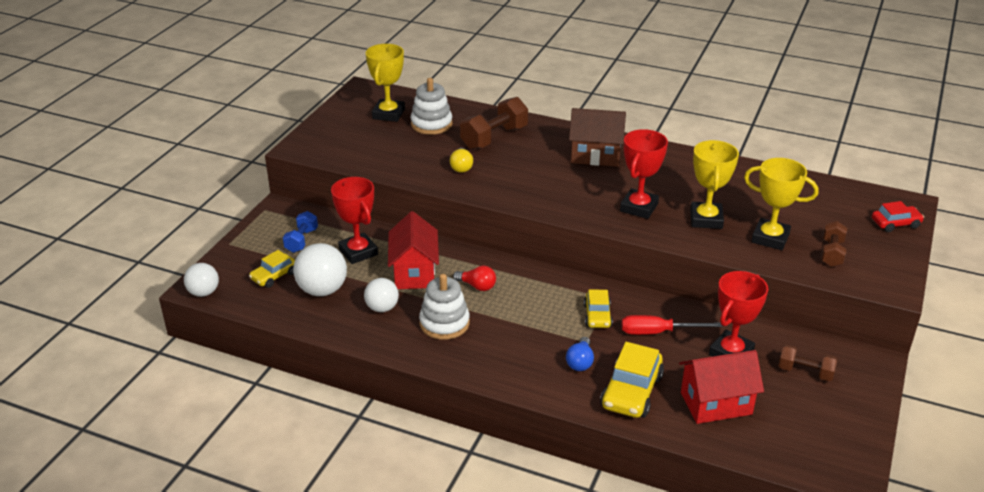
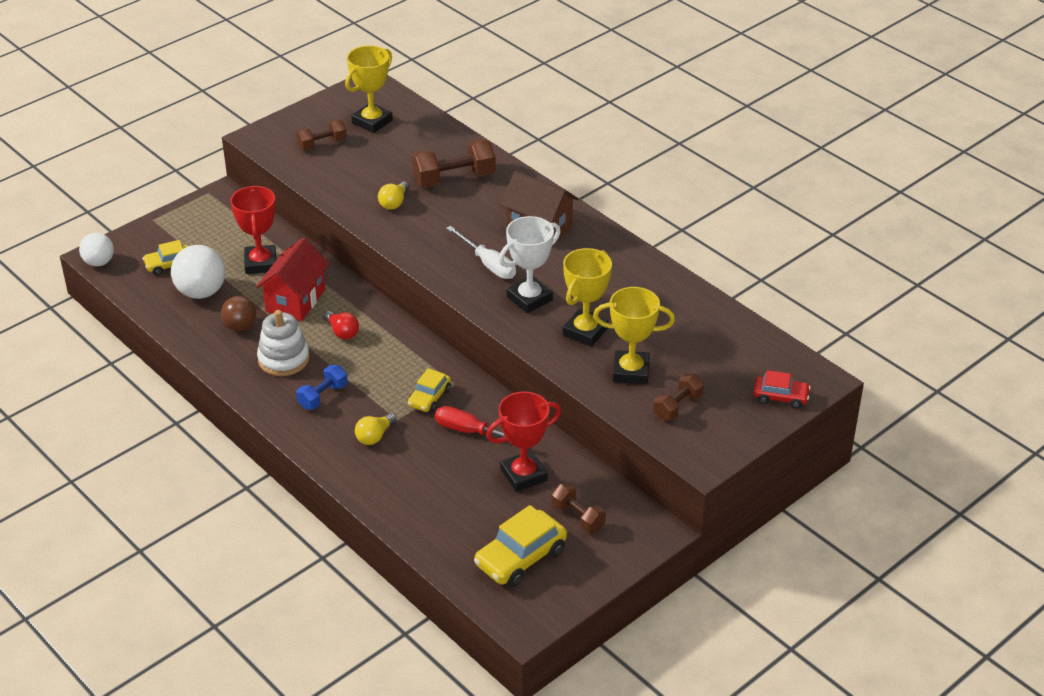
camera: 25 degrees right, 5 degrees up
(301, 240) = (218, 236): blue dumbbell -> blue dumbbell (323, 396)
(360, 139) = (322, 144): none -> brown dumbbell
(382, 308) = (240, 326): white ball -> brown ball
(431, 124) = (405, 145): white stacking toy -> none
(580, 362) = (375, 436): blue light bulb -> yellow light bulb
(581, 191) = (488, 264): none -> white screwdriver
(631, 392) = (397, 479): yellow car -> yellow car (520, 557)
(639, 207) = (529, 298): red trophy -> white trophy
(716, 403) = (464, 516): red house -> none
(770, 238) = (631, 371): yellow trophy -> yellow trophy turned 45 degrees counterclockwise

